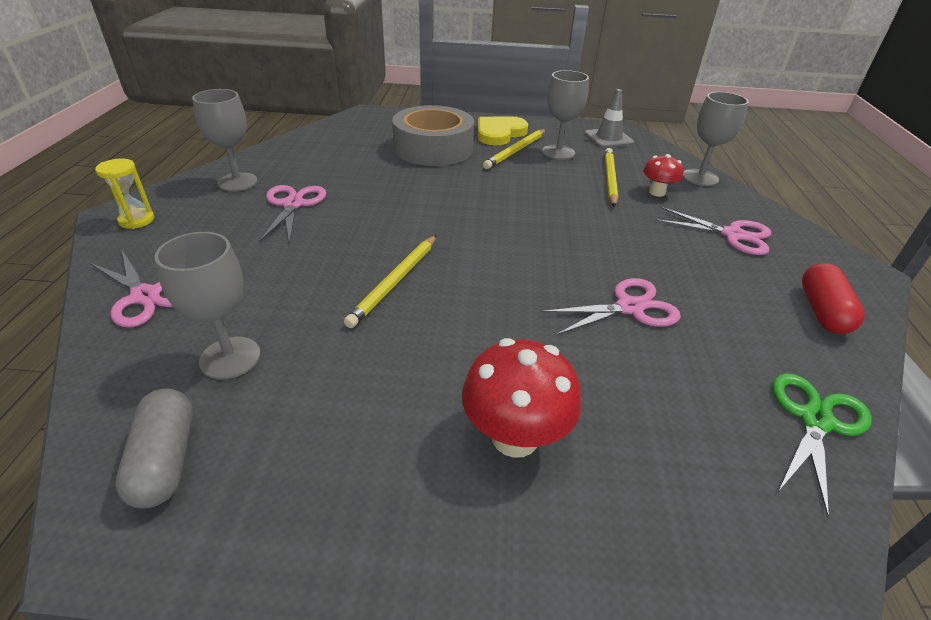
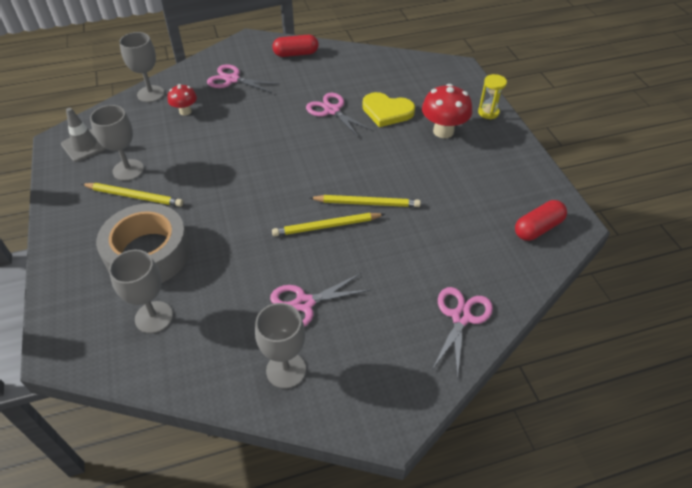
camera: 110 degrees left, 10 degrees up
(137, 220) = (388, 400): yellow hourglass -> yellow hourglass (488, 112)
(166, 460) = (537, 228): grey capsule -> red capsule
(230, 358) = (473, 242): grey goblet -> grey goblet (154, 317)
(499, 133) = (92, 217): yellow heart -> yellow heart (387, 111)
(609, 179) = (172, 135): yellow pencil -> yellow pencil (327, 226)
(733, 235) = (232, 79): pink scissors -> pink scissors turned 75 degrees counterclockwise
(815, 420) = (375, 60): green scissors -> none

